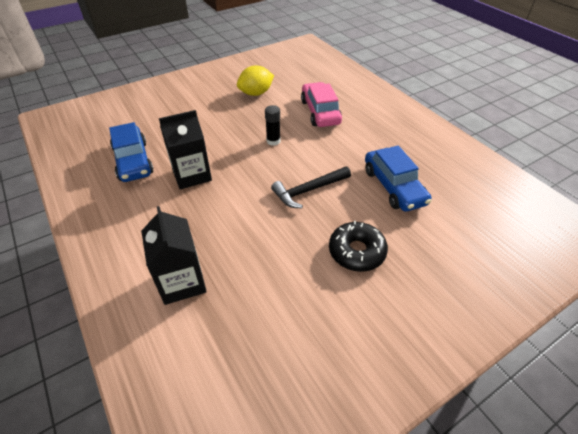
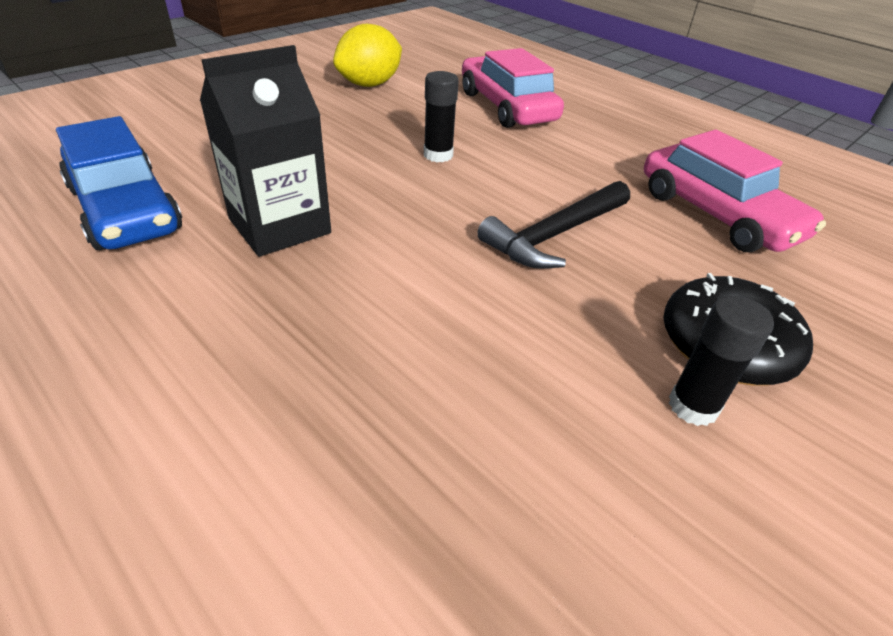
camera: 15 degrees left, 5 degrees down
(182, 282) = (330, 481): black carton -> none
(326, 275) = (693, 406): none -> black glue stick
(393, 187) = (717, 215): blue car -> pink car

